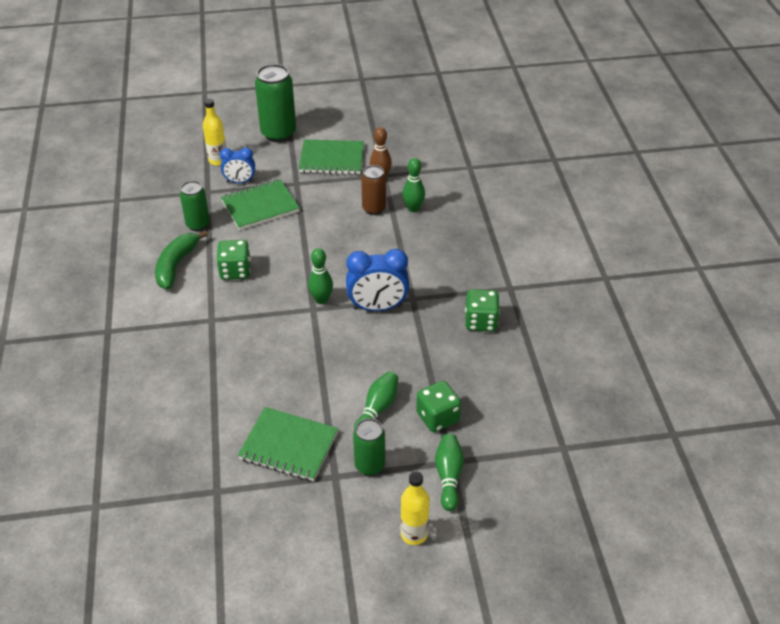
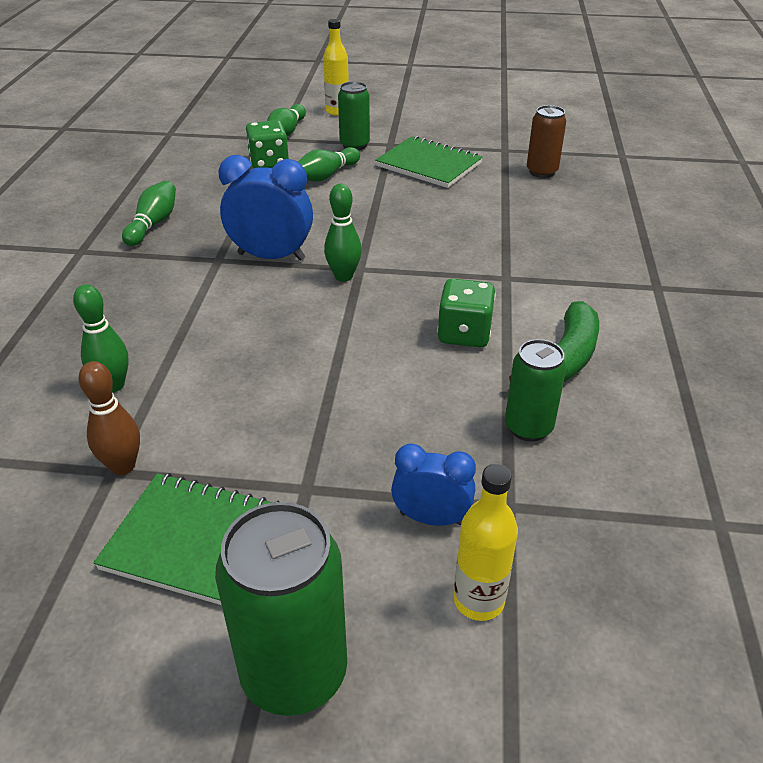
camera: 165 degrees left, 5 degrees down
(260, 206) = (398, 445): green notebook -> none
(374, 208) = (183, 398): brown can -> brown can (541, 172)
(481, 321) = (153, 224): green dice -> green bowling pin

